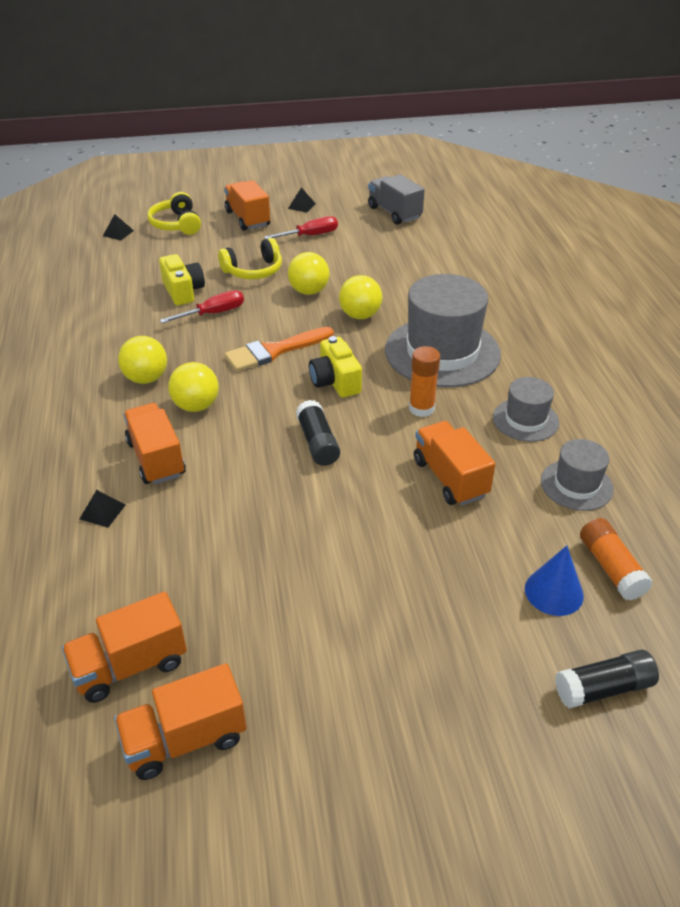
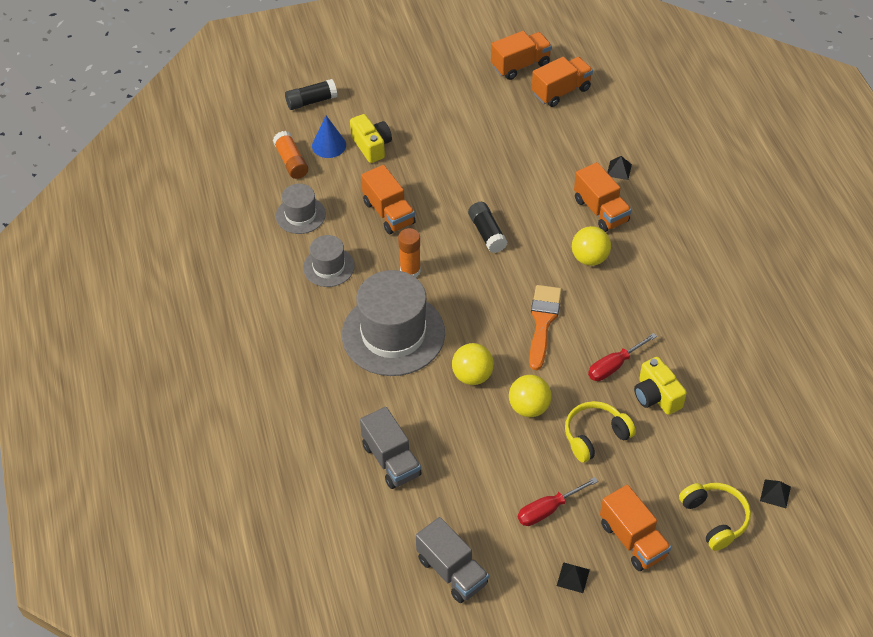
camera: 175 degrees right, 10 degrees up
(146, 378) = (641, 282): yellow ball -> none
(274, 351) = (543, 322): orange brush -> orange brush turned 45 degrees counterclockwise
(335, 381) = (483, 292): yellow camera -> yellow camera (371, 146)
(443, 268) = (391, 460): none -> grey truck

